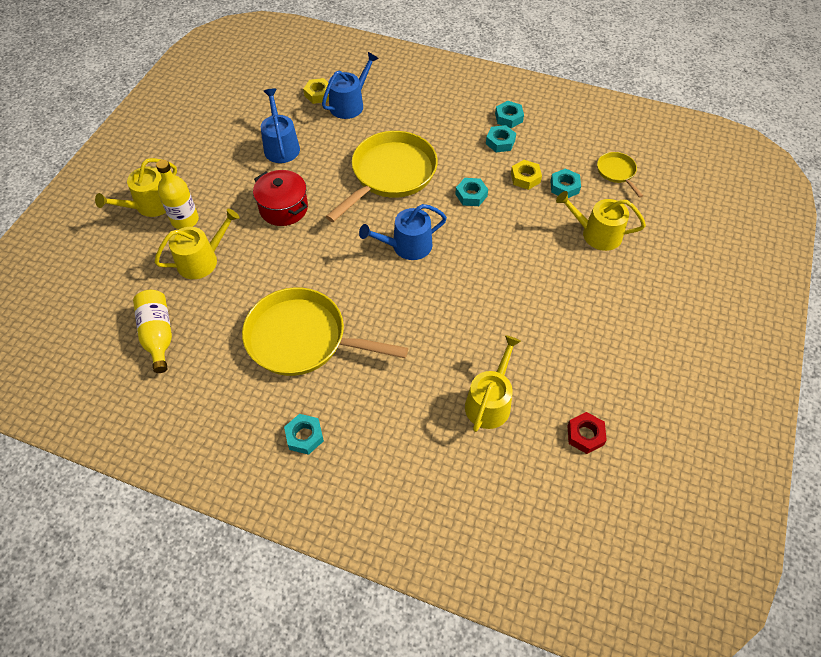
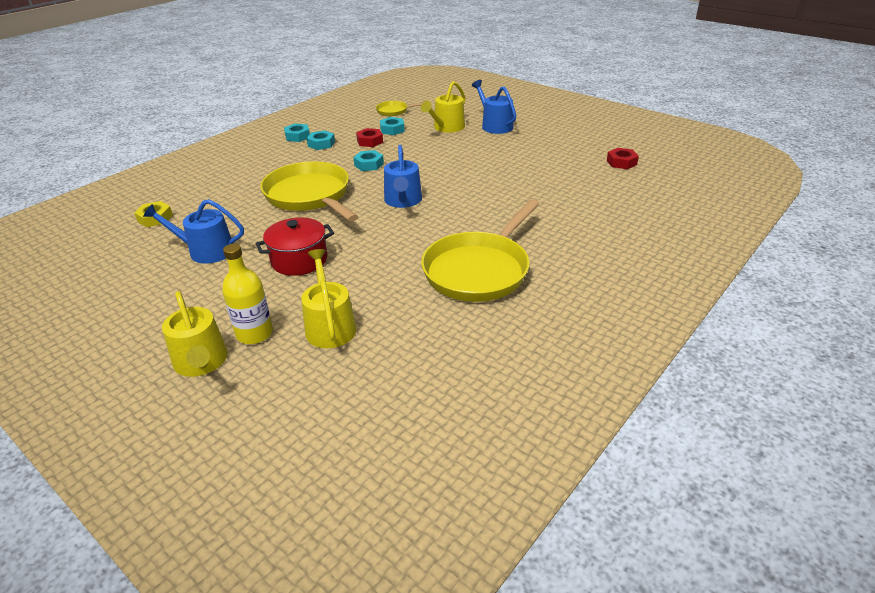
camera: 70 degrees left, 20 degrees down
(158, 335) = (422, 373): yellow bottle -> none
(304, 436) = (593, 283): turquoise nut -> none
(350, 104) = (192, 203): blue watering can -> blue watering can (494, 125)
(490, 401) = (582, 191): yellow watering can -> none
(525, 178) = (370, 141): yellow nut -> red nut

